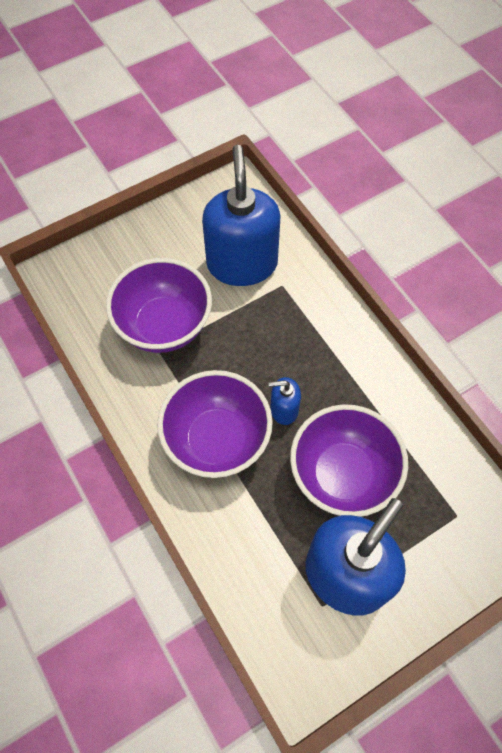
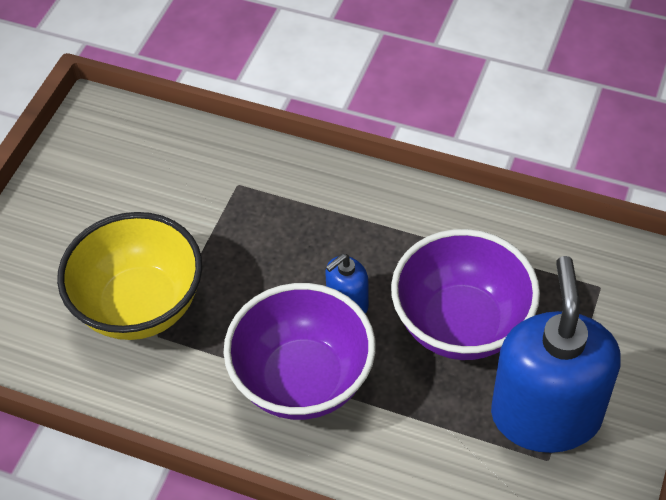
camera: 35 degrees left, 10 degrees down
(164, 326) = (140, 306): purple bowl -> yellow bowl
(242, 263) = (174, 189): blue soap dispenser -> none

